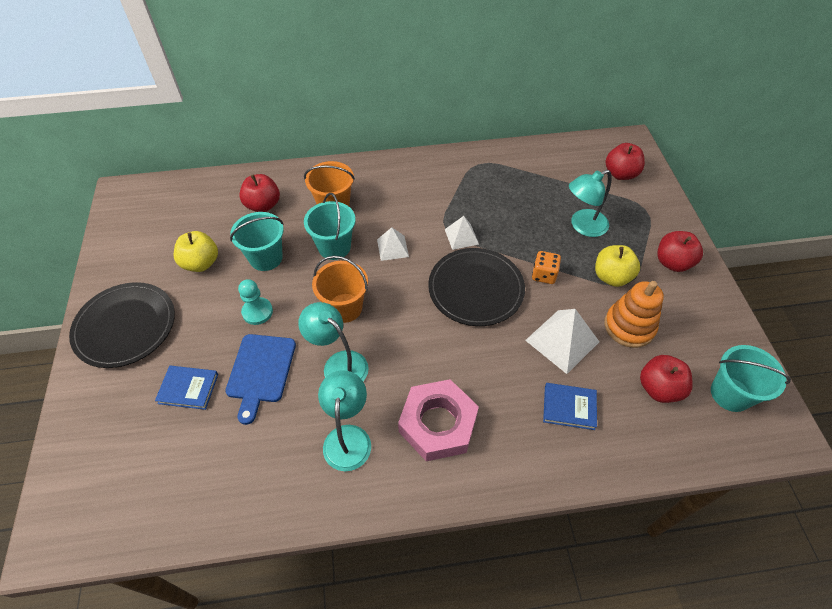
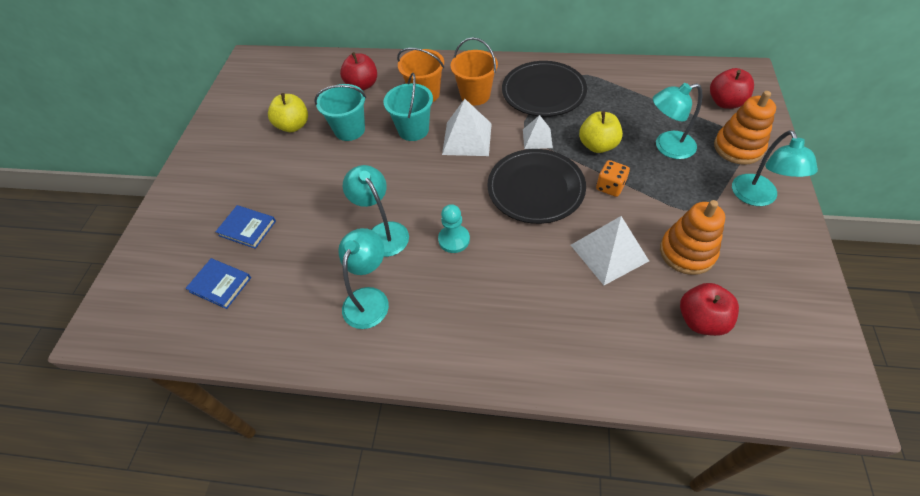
camera: 20 degrees right, 0 degrees up
(125, 326) = (215, 168): black plate -> black plate (543, 92)
(257, 312) = (327, 174): turquoise pawn -> turquoise pawn (454, 239)
(260, 371) = (312, 226): blue cutting board -> none
(344, 308) = (405, 184): orange bucket -> orange bucket (475, 95)
(392, 248) = (467, 138): white pyramid -> white pyramid, size x1.67
(438, 424) = (457, 305): pink nut -> none
(569, 407) = (595, 318): blue book -> blue book (220, 284)
(611, 277) = (683, 200): yellow apple -> yellow apple (598, 145)
(643, 217) = (738, 147): none -> orange stacking toy
(672, 262) = (757, 197): red apple -> turquoise lamp
(730, 394) = (784, 342): turquoise bucket -> none

